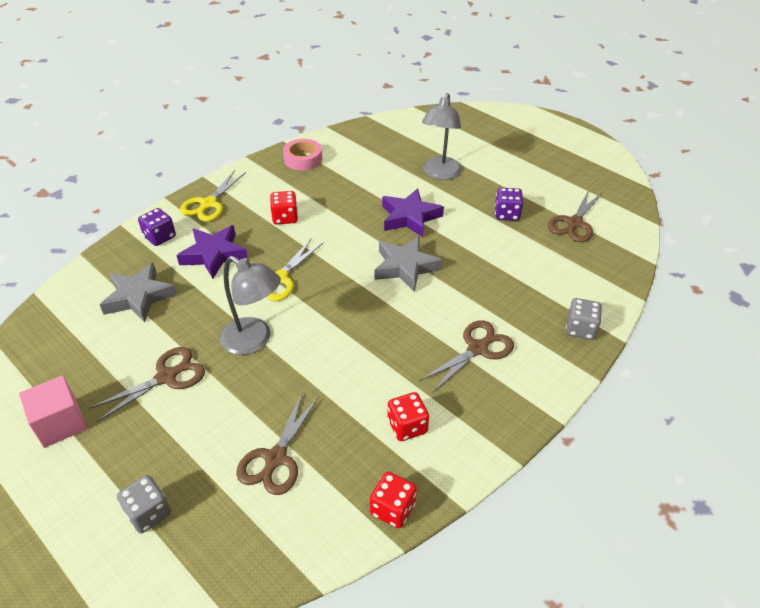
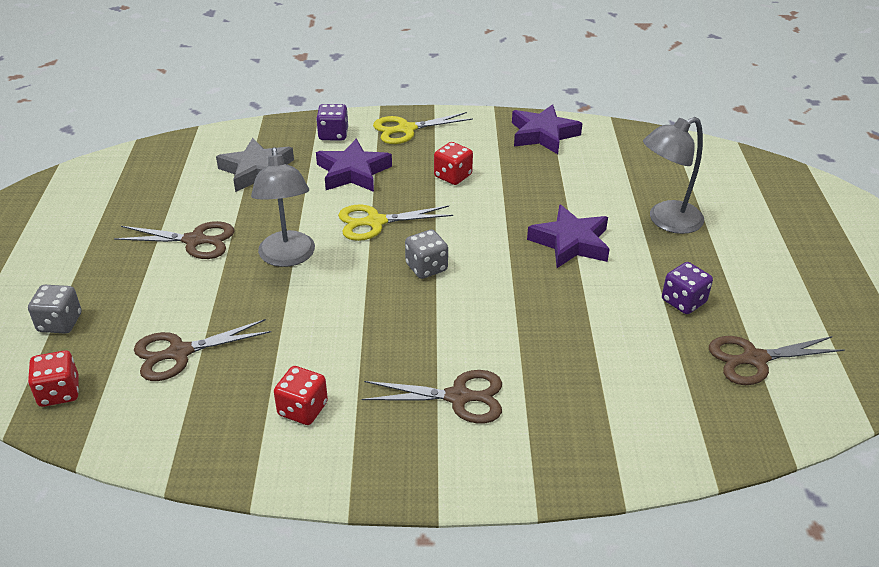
camera: 45 degrees right, 5 degrees down
(60, 423) = (95, 225): pink cube -> none
(303, 159) = (543, 135): pink tape -> purple star
(393, 509) = (200, 458): red dice -> red dice (59, 392)
(405, 267) = (499, 283): grey star -> none
(580, 329) = (592, 458): grey dice -> grey dice (426, 267)

